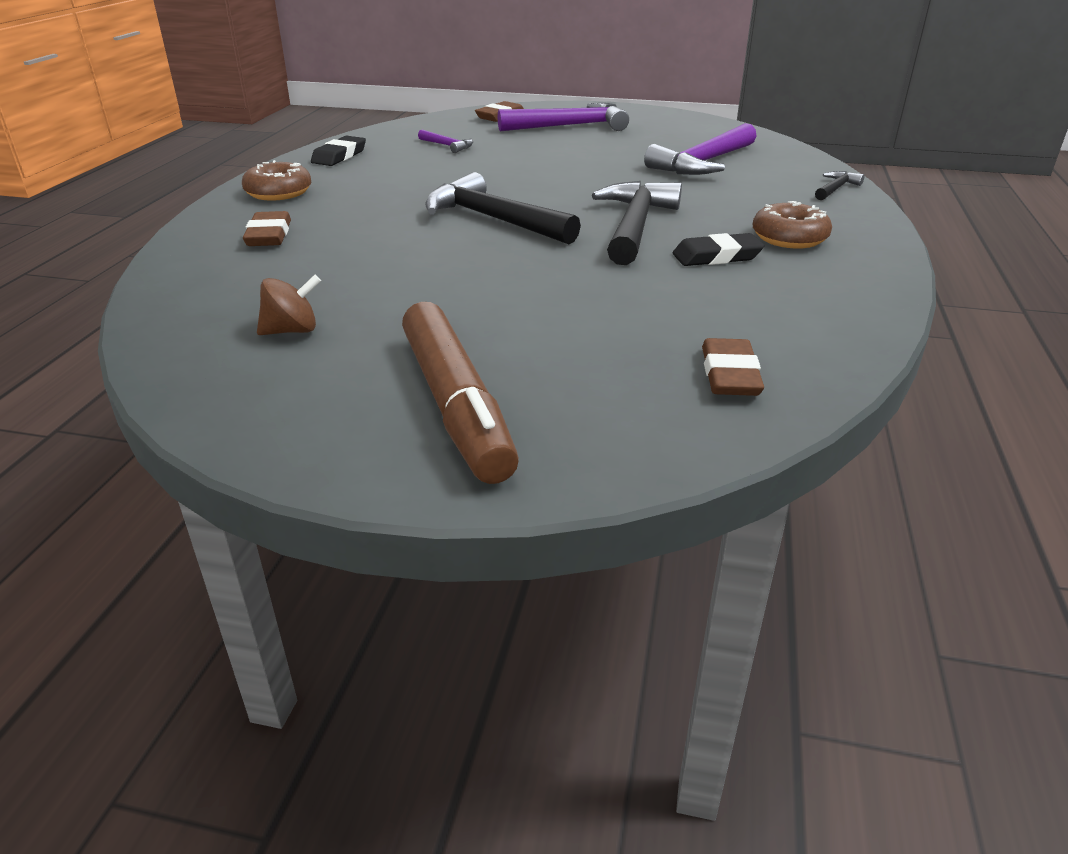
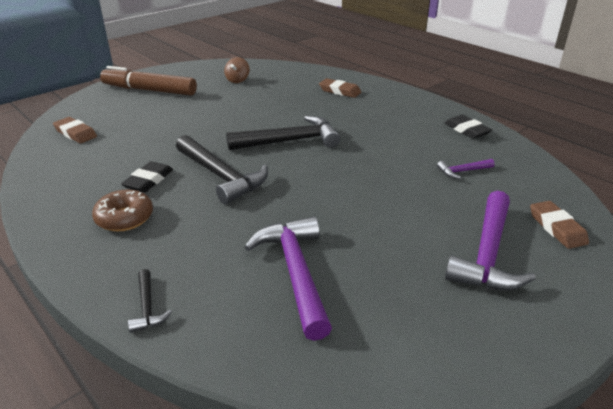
camera: 125 degrees right, 0 degrees up
(278, 192) = (404, 102): brown donut -> none

